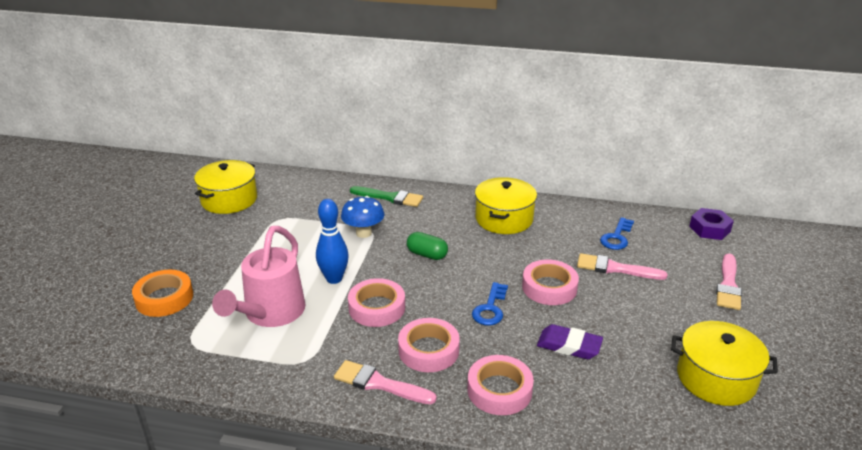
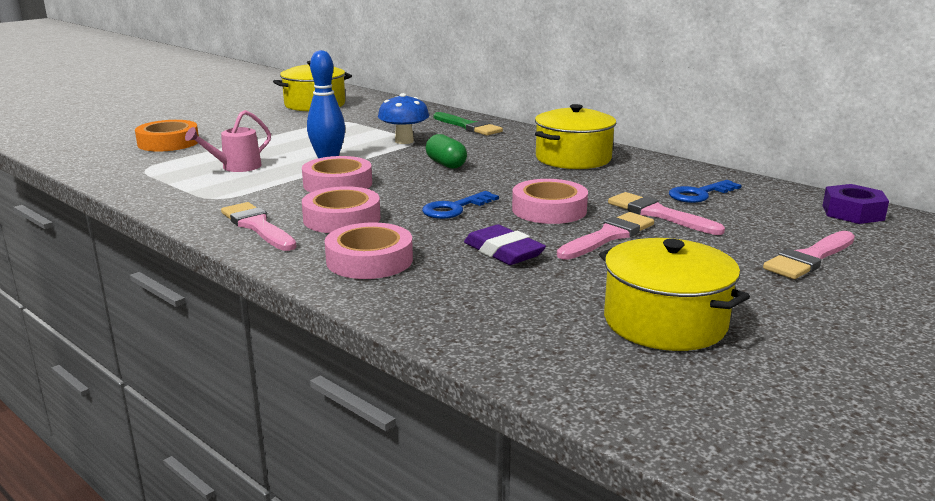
camera: 30 degrees right, 10 degrees down
(270, 314) = (235, 167): pink watering can -> pink watering can, size x0.56
(610, 304) = (608, 236): none -> pink brush

